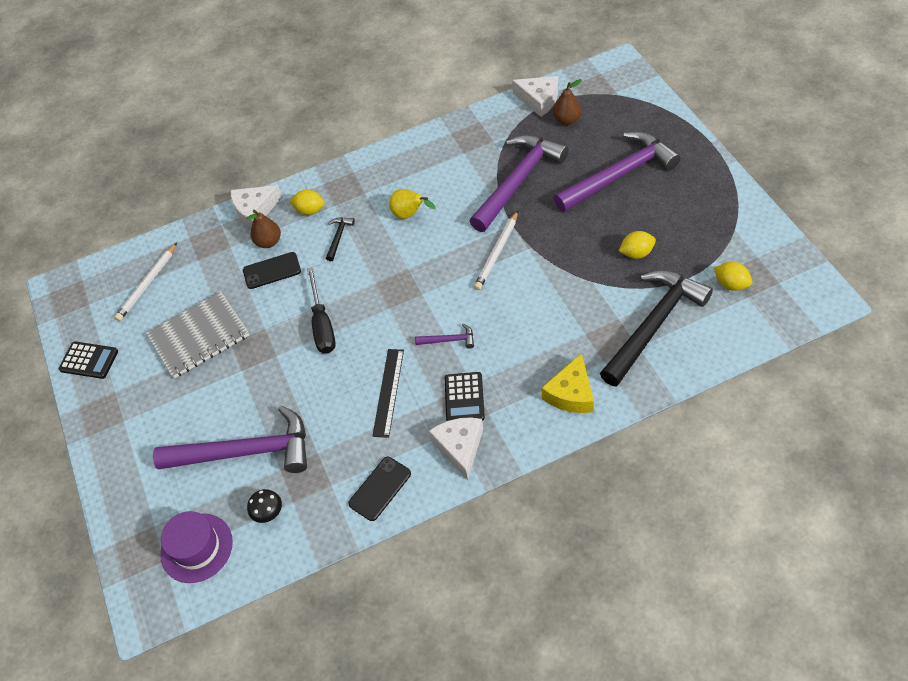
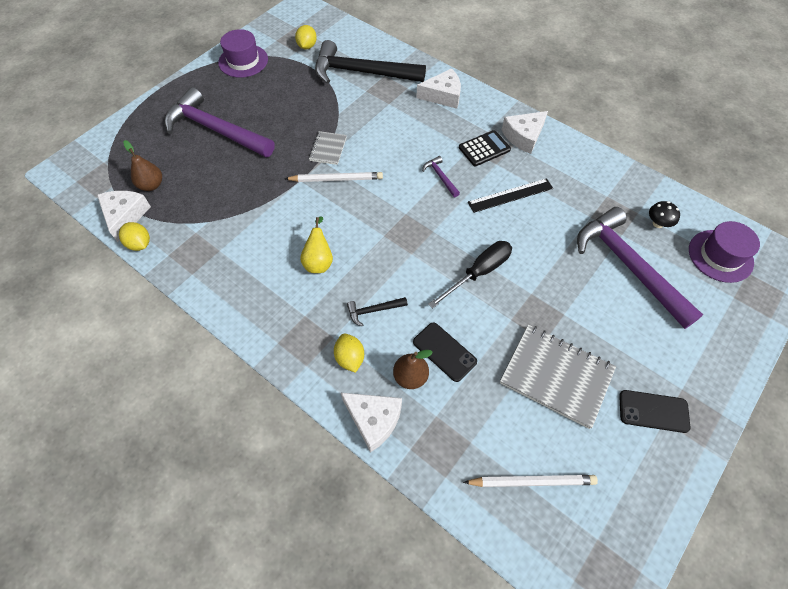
camera: 125 degrees left, 5 degrees up
(89, 360) = (656, 478): black calculator -> none
(380, 488) = (586, 167): black phone -> black phone (653, 411)
(518, 181) = (245, 194): purple hammer -> none
(542, 257) = (328, 149): none -> grey notebook
(571, 393) = (443, 95): yellow cheese -> white cheese
(636, 253) = (299, 98): yellow lemon -> yellow lemon (139, 244)
(727, 217) = (243, 61): none -> purple hat

